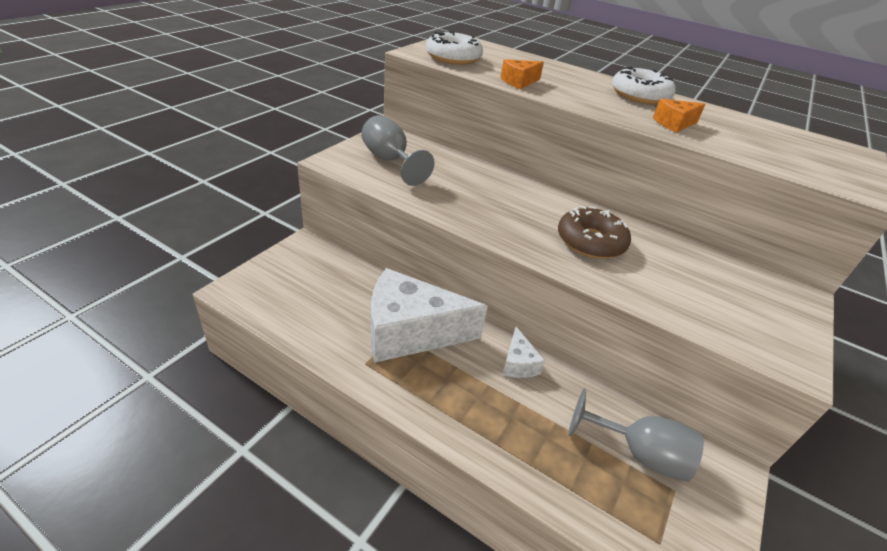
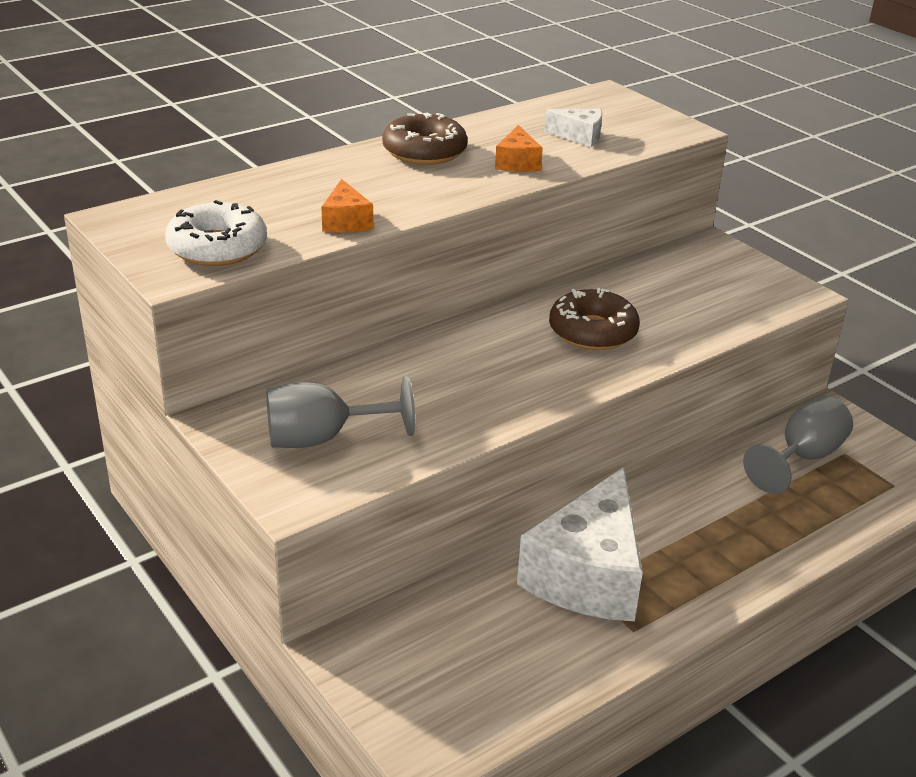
camera: 65 degrees left, 5 degrees down
(518, 363) = (666, 497): white cheese -> white cheese (579, 136)
(639, 95) = (424, 152): white donut -> brown donut

